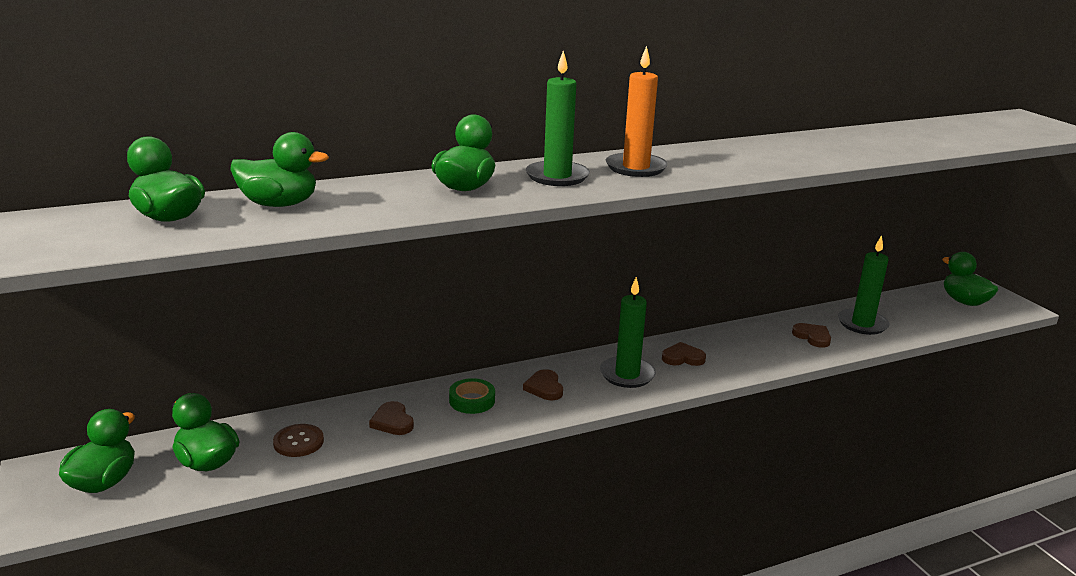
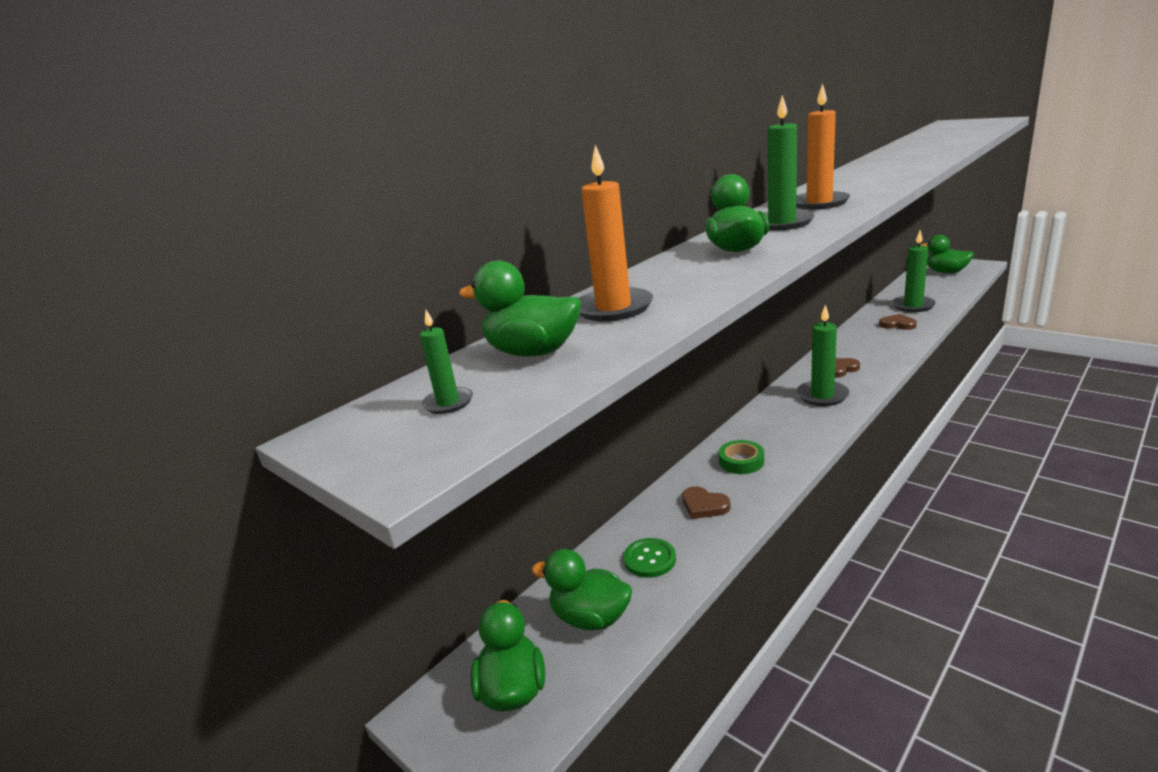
camera: 20 degrees left, 0 degrees up
(61, 232) = (448, 403): none -> green candle
(279, 204) = (613, 308): green duck -> orange candle
(298, 442) = (649, 559): brown button -> green button
(544, 388) = (780, 429): brown heart -> none

